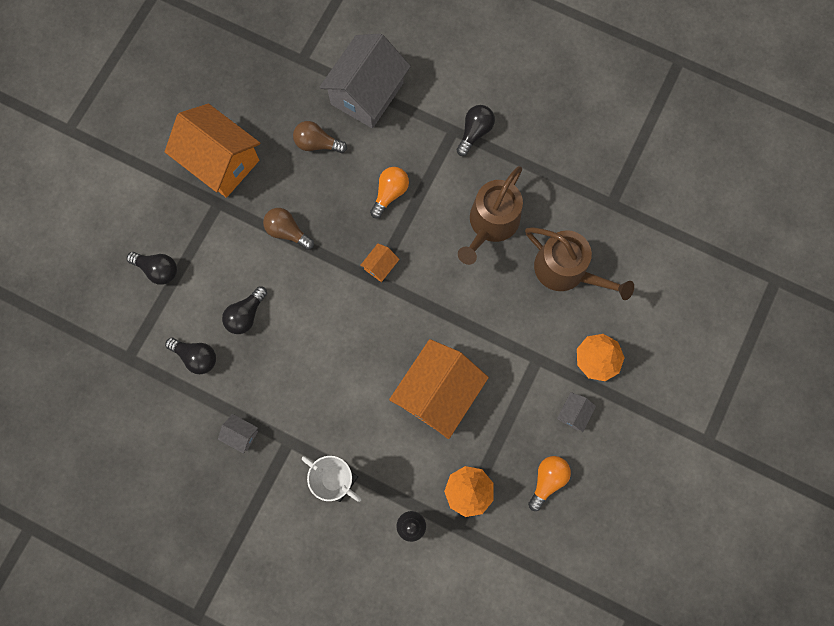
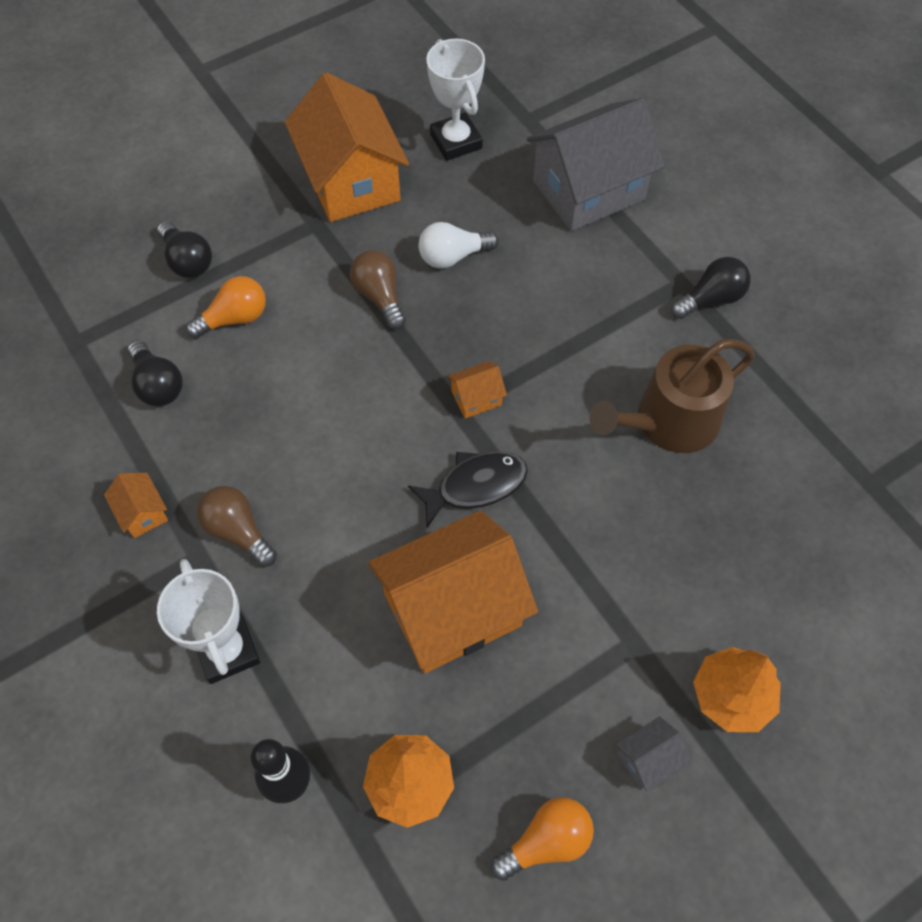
camera: 30 degrees right, 15 degrees down
(241, 434) = (142, 513): grey house -> orange house
(246, 315) = (257, 367): black light bulb -> none
(267, 99) = (456, 141): none -> white trophy
(314, 182) = (453, 256): none -> white light bulb
(317, 143) = (486, 216): brown light bulb -> brown light bulb (238, 531)
(390, 193) = (546, 317): orange light bulb -> orange light bulb (234, 318)
(410, 318) = (475, 486): none -> black fish
(566, 270) = (750, 541): brown watering can -> none

